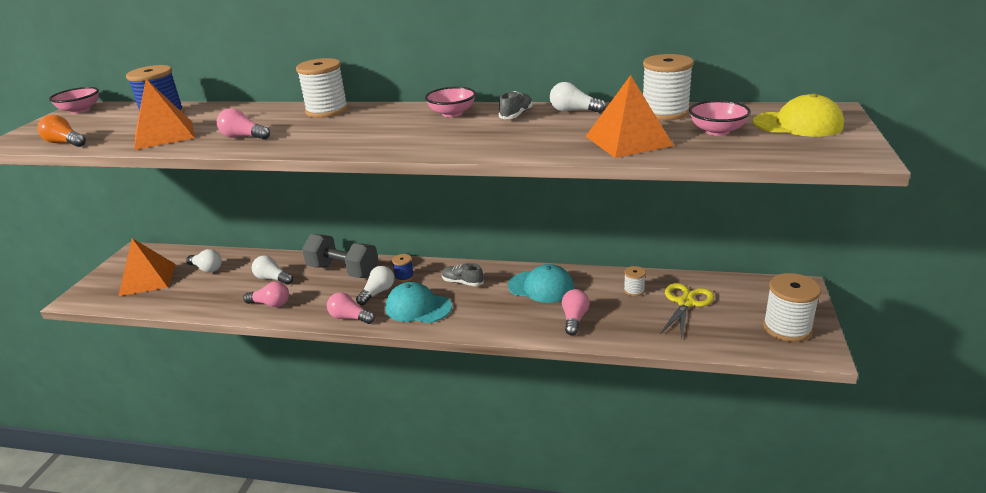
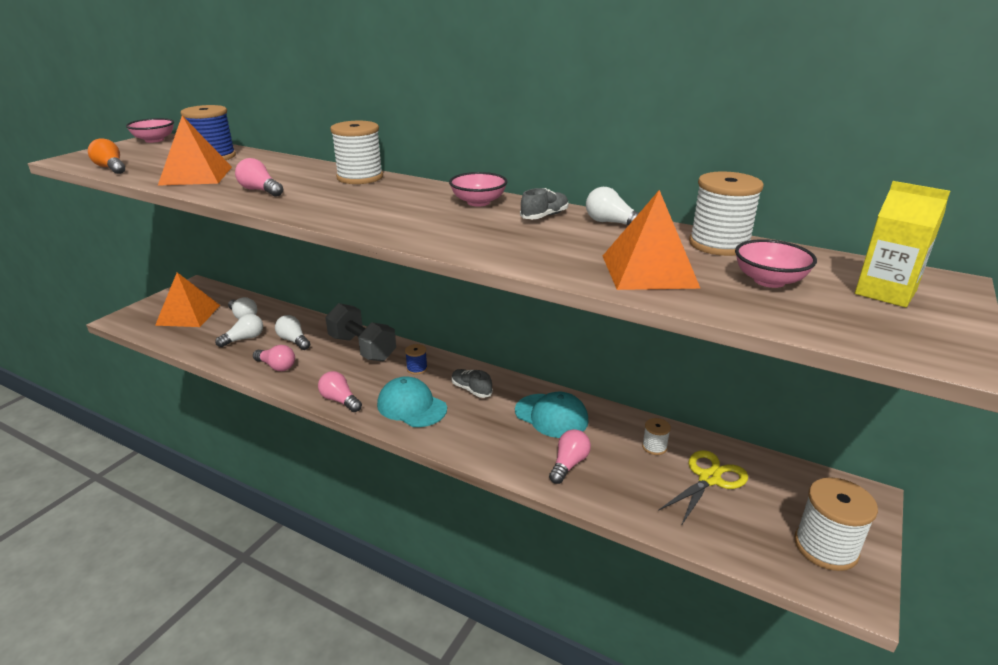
camera: 15 degrees right, 0 degrees up
(378, 292) = (381, 380): white light bulb -> white light bulb (244, 339)
(798, 124) = (885, 292): yellow cap -> yellow carton

